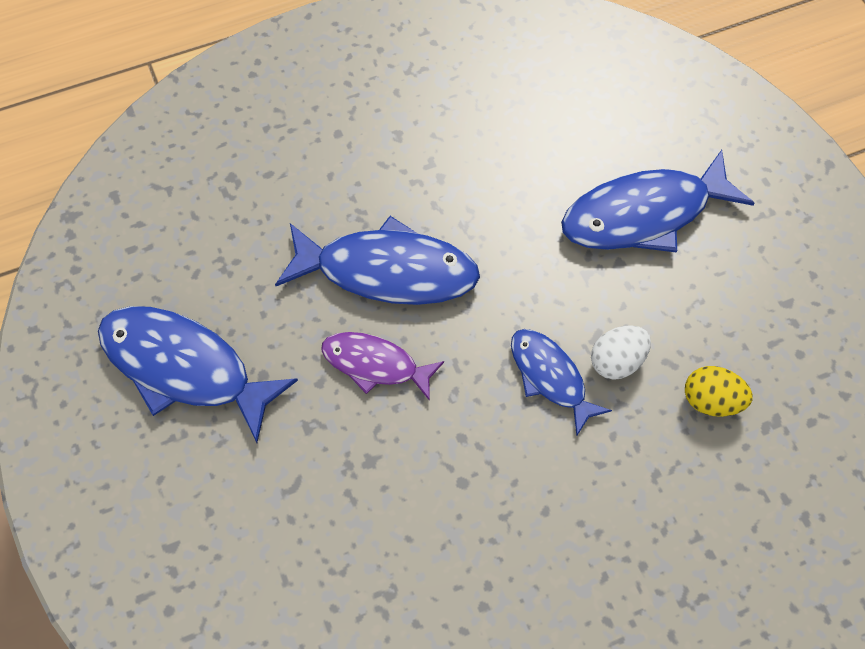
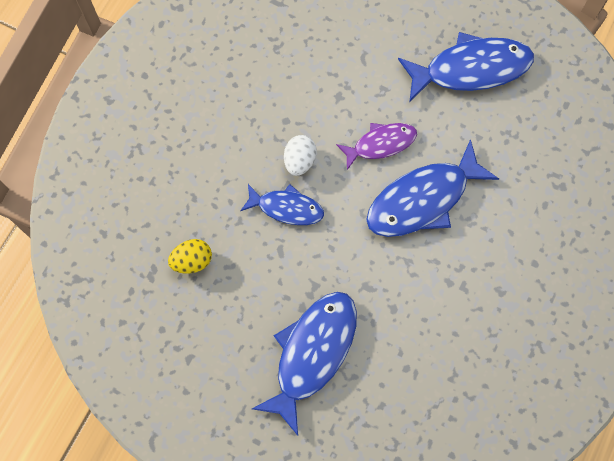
camera: 140 degrees right, 10 degrees up
(617, 361) = (258, 244): white egg -> white egg (299, 161)

